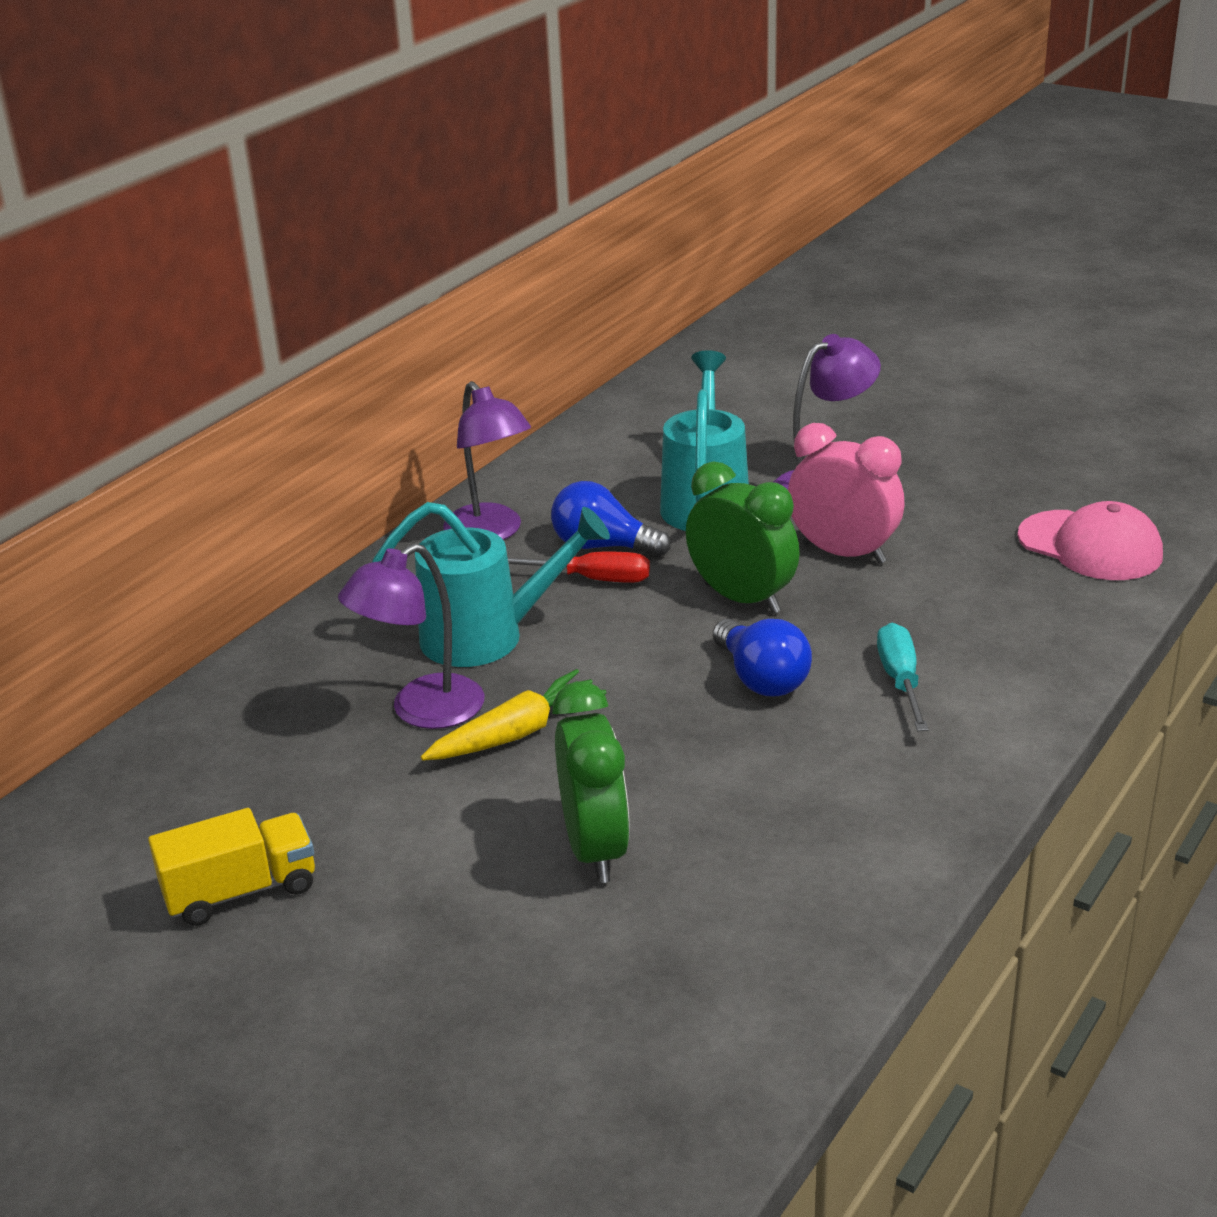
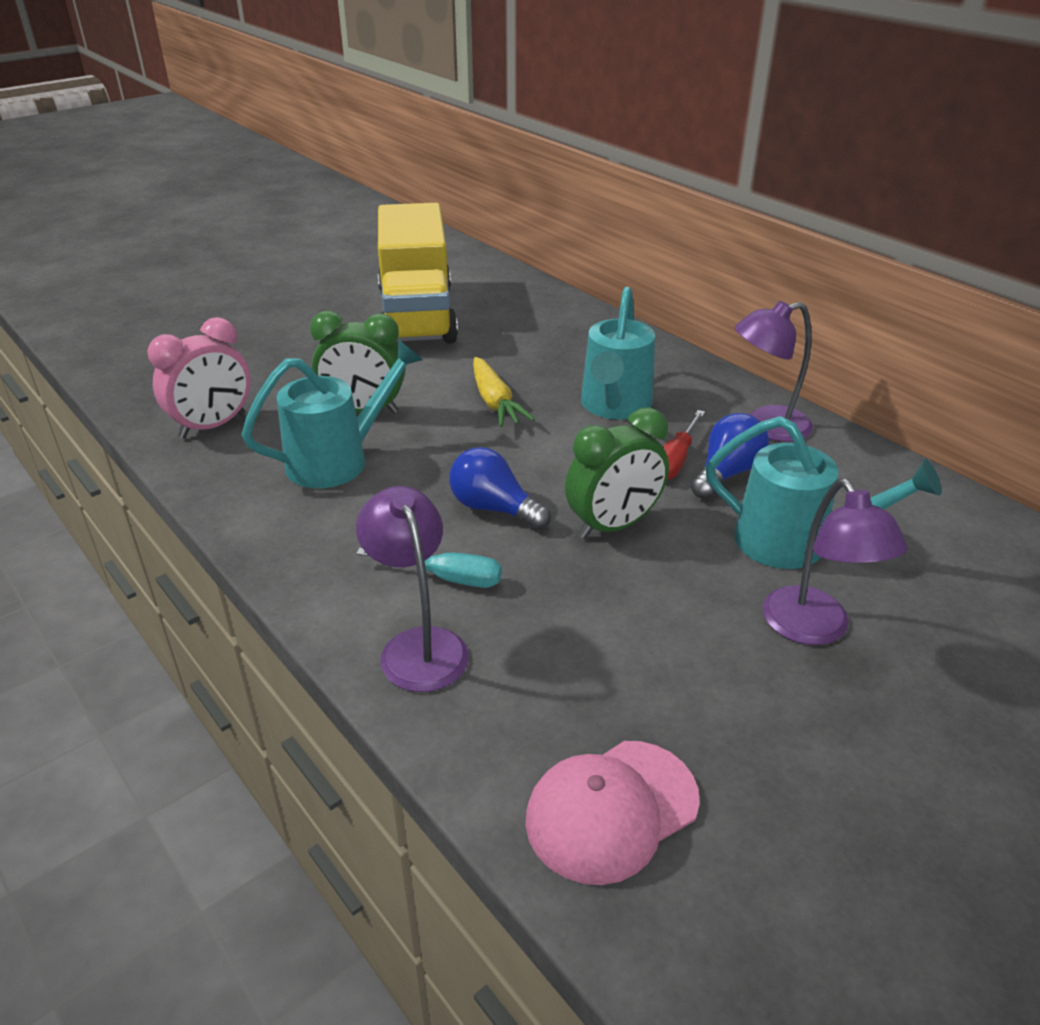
camera: 105 degrees right, 5 degrees up
(240, 891) = (417, 316): yellow truck -> yellow truck, size x2.13
(422, 711) = (540, 375): purple lamp -> purple lamp (418, 645)
(734, 830) = (339, 460): none -> turquoise watering can
(761, 679) = (494, 508): blue light bulb -> blue light bulb turned 45 degrees clockwise
(843, 553) = (667, 604): pink clock -> pink clock (213, 426)

